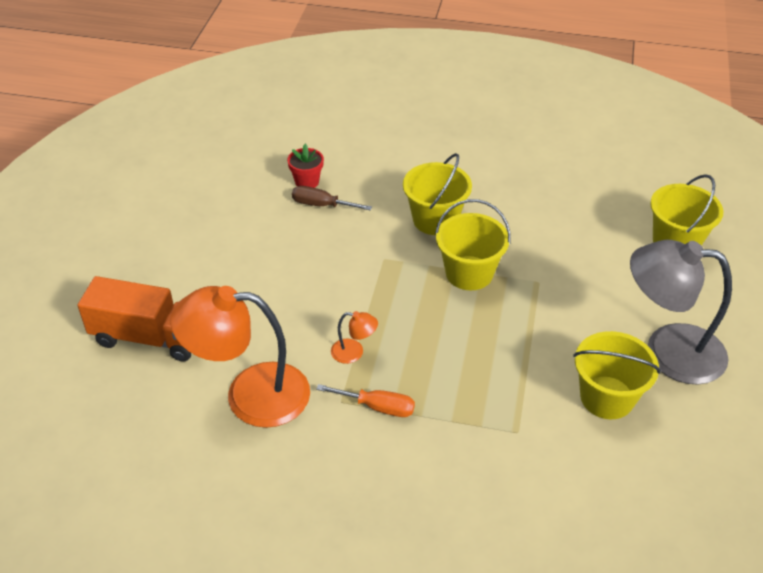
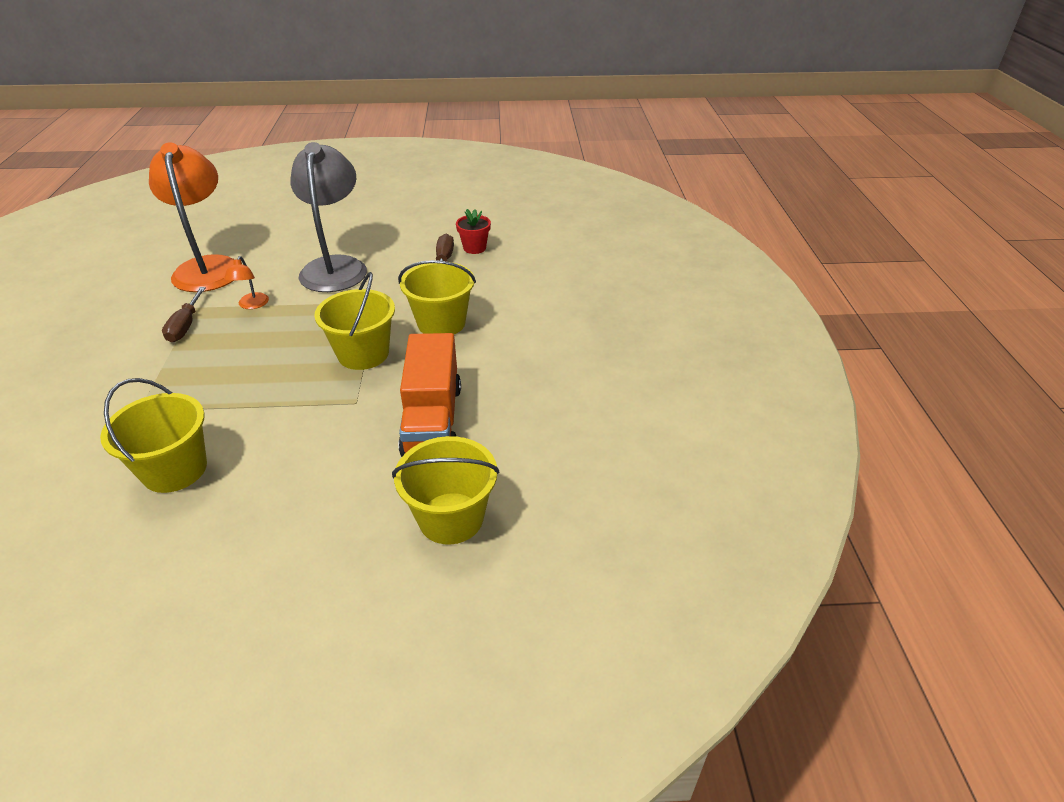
camera: 75 degrees right, 5 degrees down
(149, 337) = (272, 219): orange truck -> orange truck (432, 420)
(377, 407) = (185, 326): orange screwdriver -> brown screwdriver
(668, 351) = (244, 519): grey lamp -> grey lamp (335, 267)

